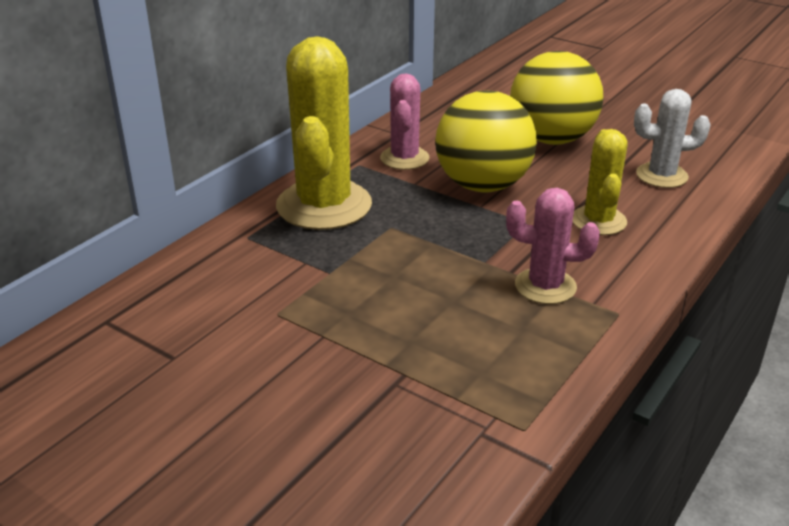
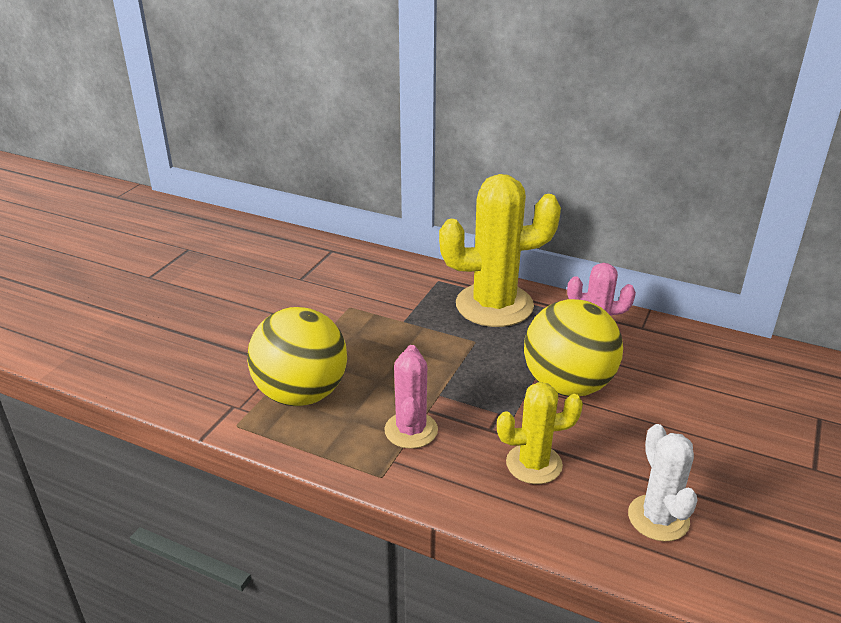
camera: 80 degrees right, 0 degrees up
(551, 139) = (695, 428): yellow ball -> yellow ball (301, 394)

